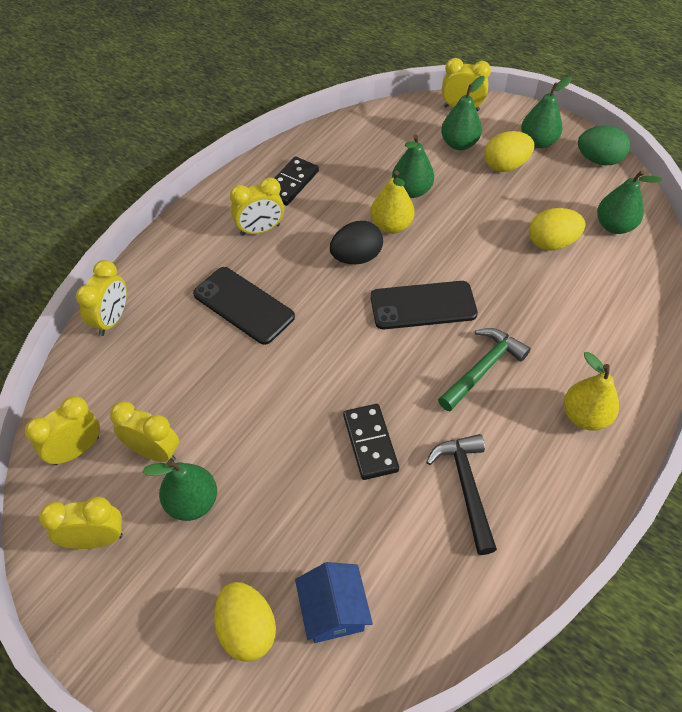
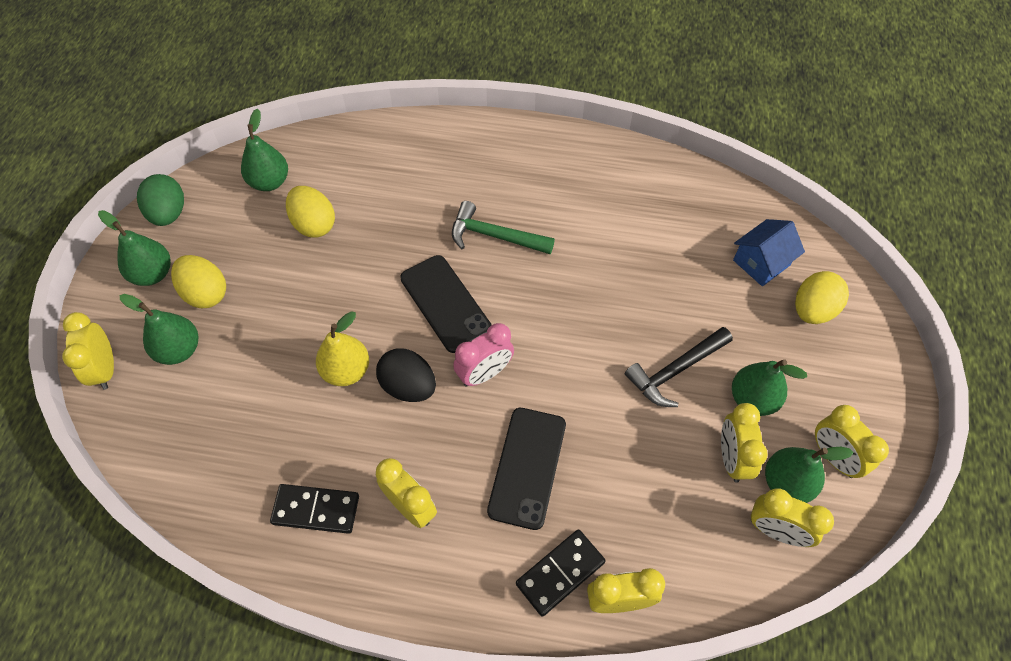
camera: 115 degrees left, 5 degrees up
(339, 308) = (484, 373): none -> pink clock
(370, 443) = (616, 291): black domino -> black domino (560, 573)
(411, 191) = (281, 371): green pear -> green pear (786, 483)
(466, 487) = (614, 214): black hammer -> black hammer (675, 371)
(584, 416) = (504, 159): yellow pear -> none

